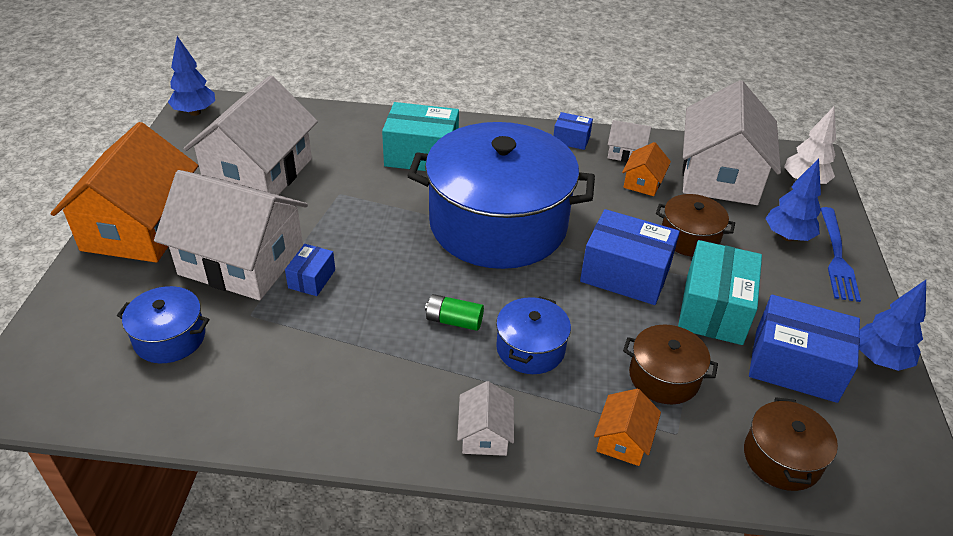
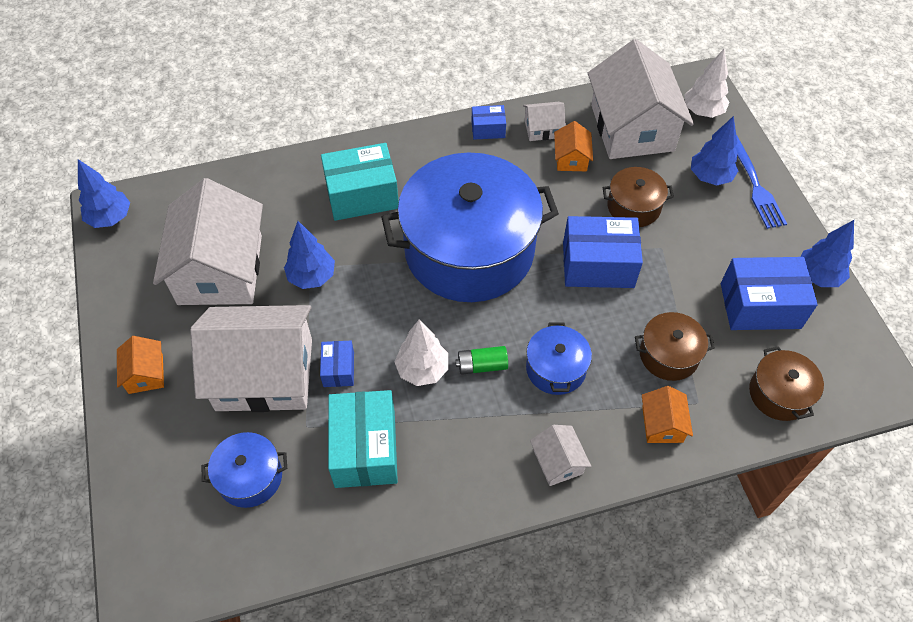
camera: 20 degrees left, 15 degrees up
(140, 227) = (145, 373): orange house -> orange house, size x0.43
(335, 201) = (312, 277): none -> blue tree
(392, 305) = (422, 370): none -> white tree
(713, 309) = (680, 274): turquoise box -> turquoise box (365, 449)

